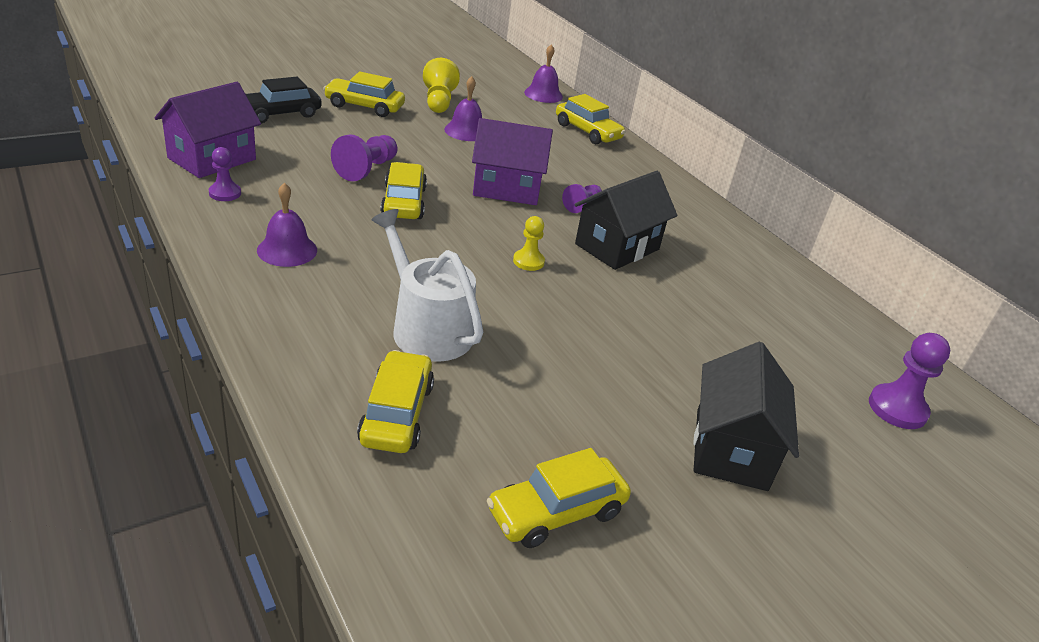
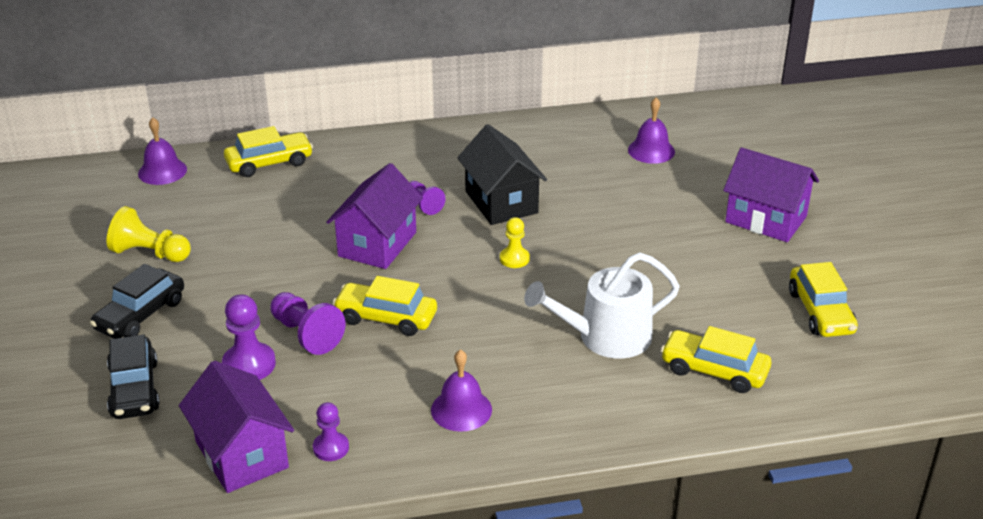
camera: 65 degrees left, 0 degrees up
(364, 106) = (140, 315): yellow car -> black car
(466, 131) = (237, 247): purple bell -> purple bell (651, 150)
(731, 449) = (766, 219): black house -> purple house
(897, 408) = (731, 134): purple pawn -> purple pawn (249, 364)

